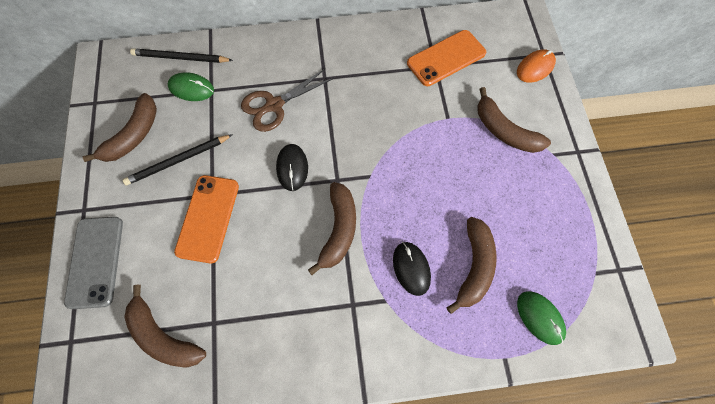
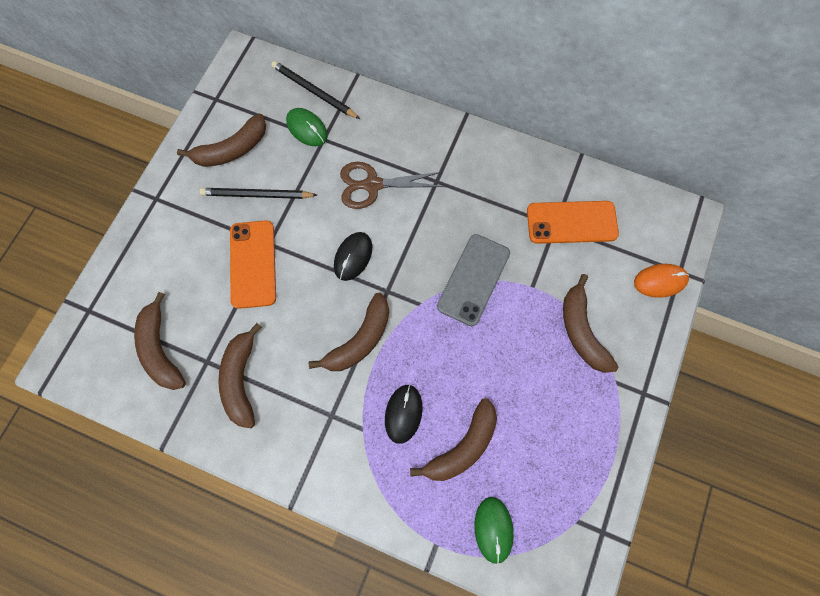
camera: 30 degrees right, 5 degrees up
(95, 261) = (141, 251): grey phone -> grey phone (473, 279)
(208, 218) = (253, 264): orange phone -> orange phone turned 45 degrees counterclockwise
(255, 320) = (241, 379): none -> brown banana

